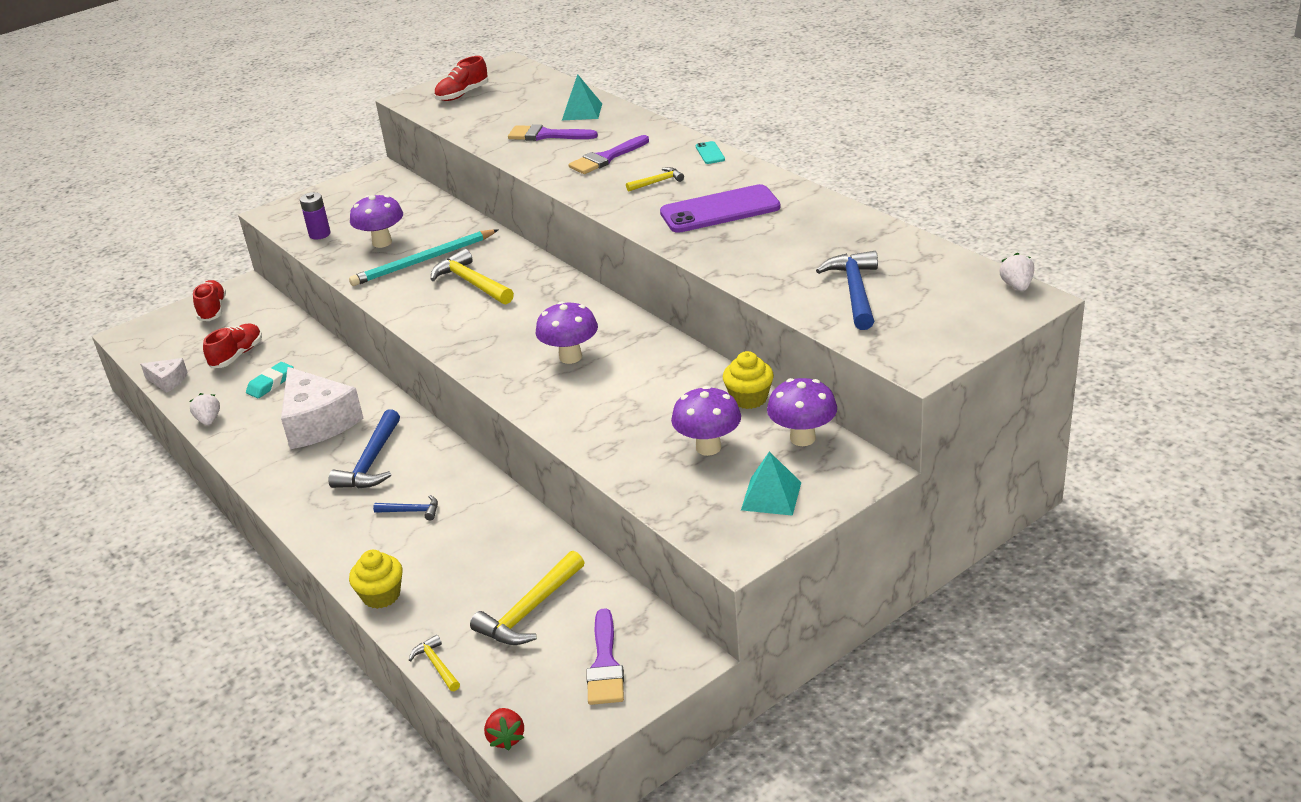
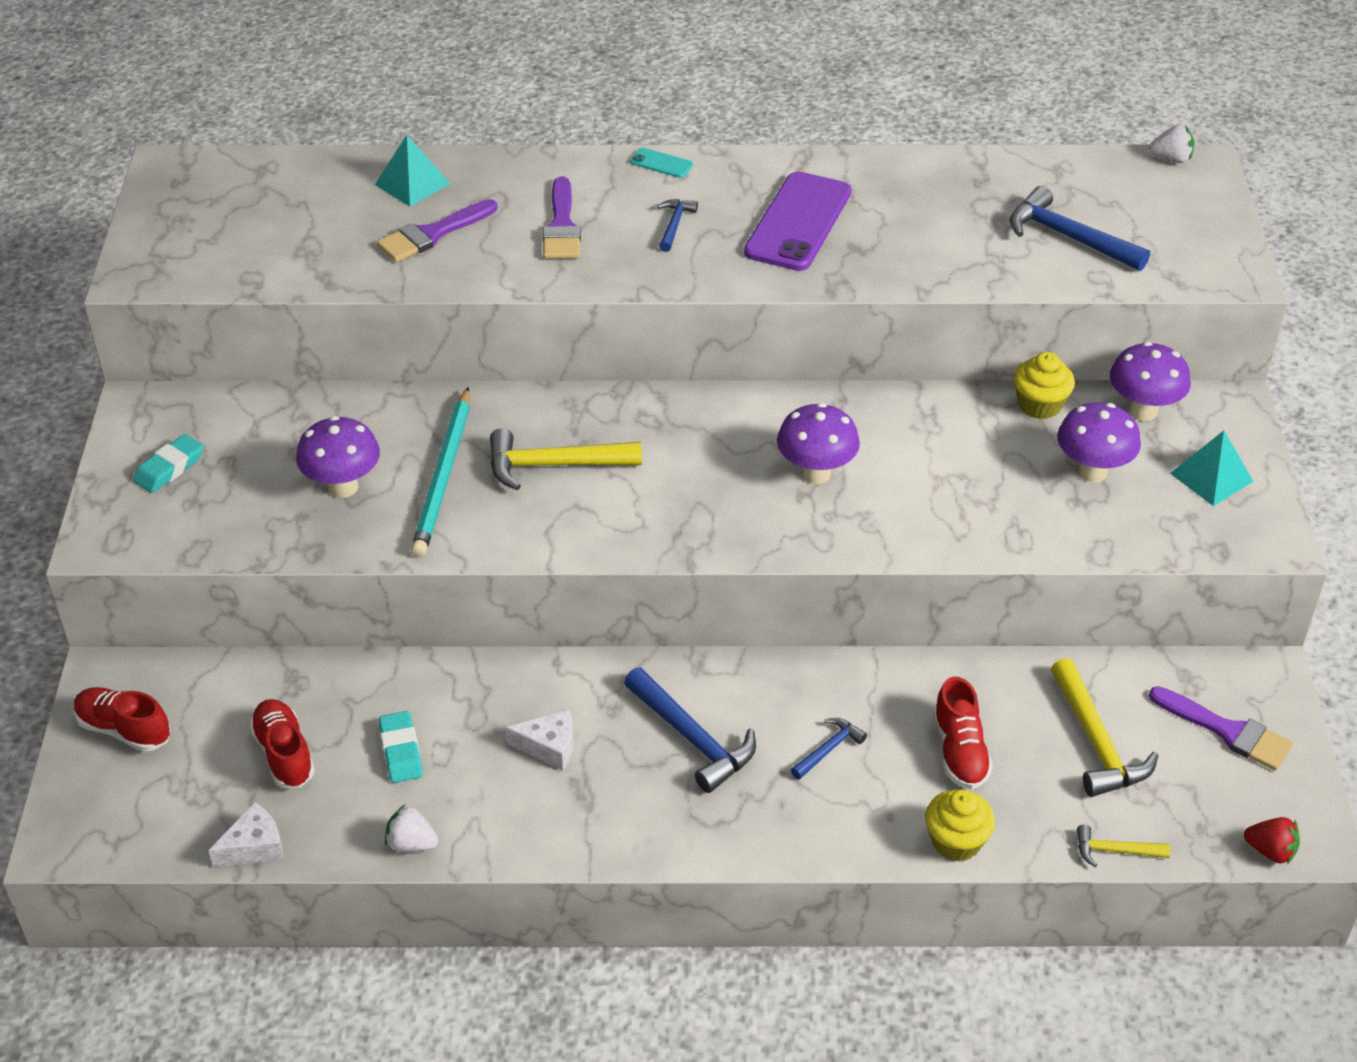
camera: 55 degrees left, 10 degrees up
(318, 422) = (549, 747): white cheese -> white cheese, size x0.49
(319, 234) = (234, 527): purple battery -> none
(343, 200) = (169, 468): none -> turquoise eraser
(462, 94) = (201, 235): red shoe -> red shoe (959, 751)
(657, 182) = (674, 225): yellow hammer -> blue hammer
(1017, 286) = (1171, 159): white strawberry -> white strawberry turned 150 degrees clockwise

